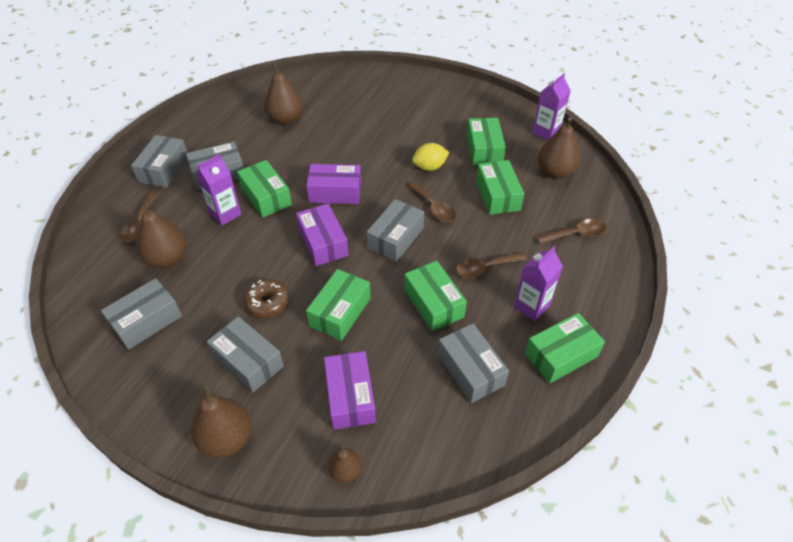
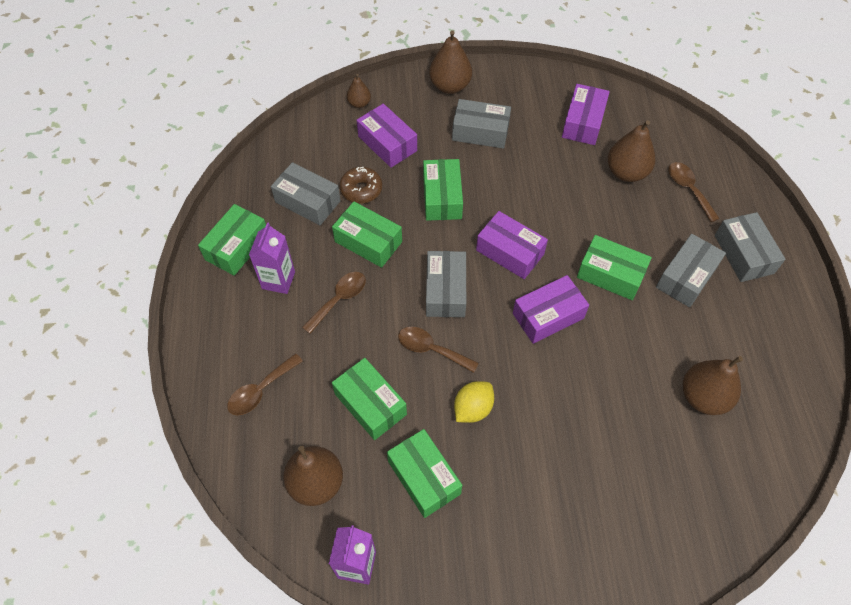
camera: 150 degrees right, 10 degrees up
(146, 321) = (583, 122): grey box -> purple box
(225, 214) = (627, 236): purple carton -> none
(267, 303) = (507, 177): brown donut -> brown donut (361, 190)

